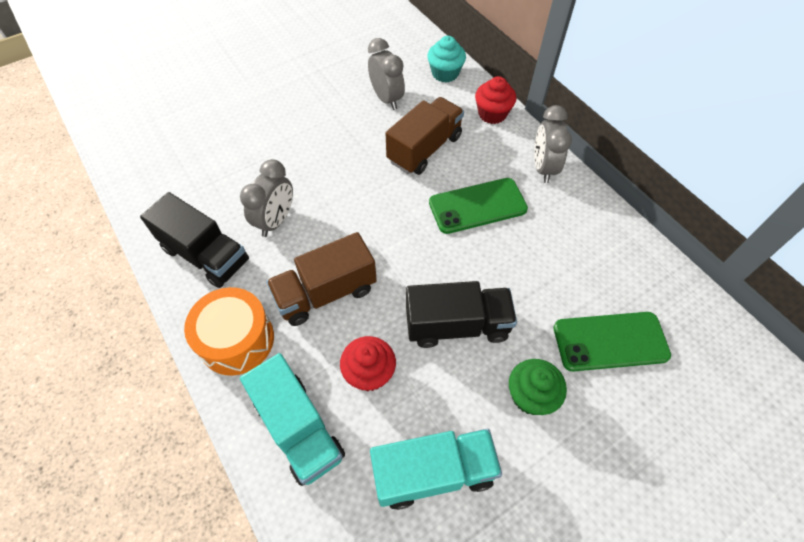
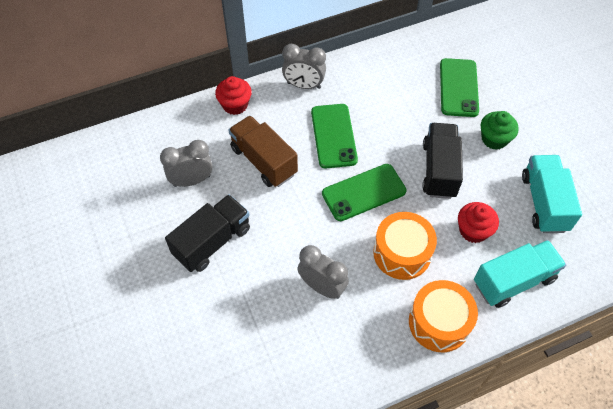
camera: 80 degrees left, 0 degrees up
(205, 255) = (351, 348): black truck -> black truck (212, 242)
(326, 292) = (402, 253): brown truck -> orange drum
(403, 245) = (364, 192): none -> green phone
(445, 73) = (172, 129): turquoise cupcake -> none

